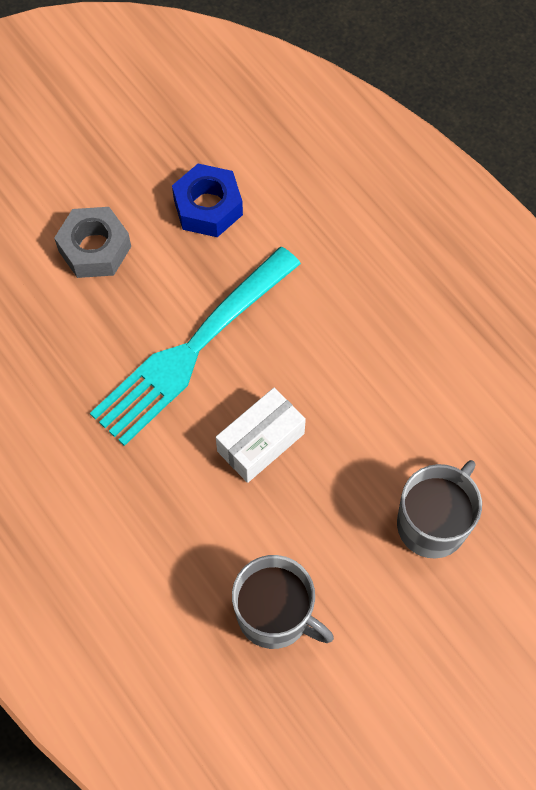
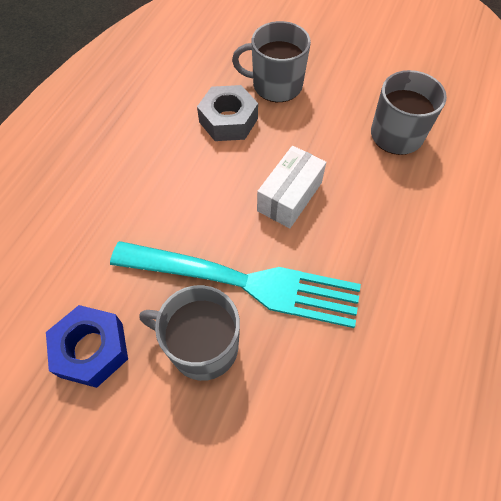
camera: 120 degrees left, 5 degrees down
(94, 249) = (191, 432): grey nut -> grey nut (228, 120)
(156, 287) = (202, 346): none -> grey mug
(261, 442) = (289, 196): white box -> white box turned 75 degrees counterclockwise

